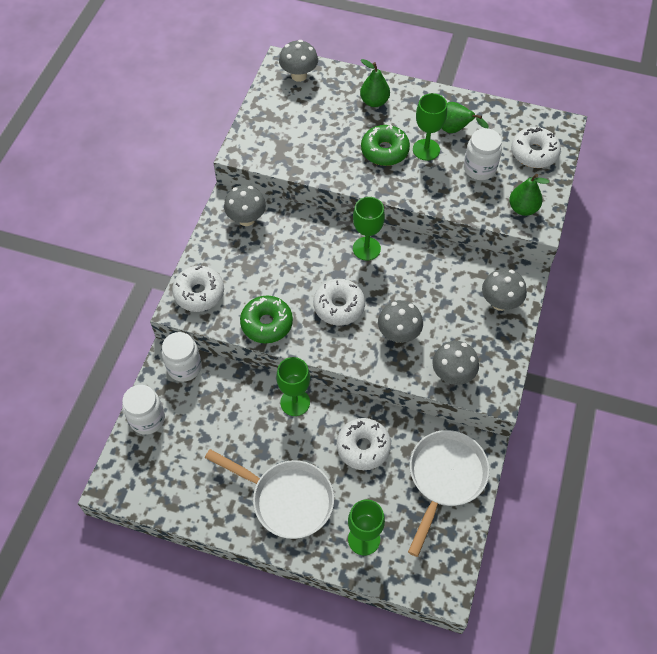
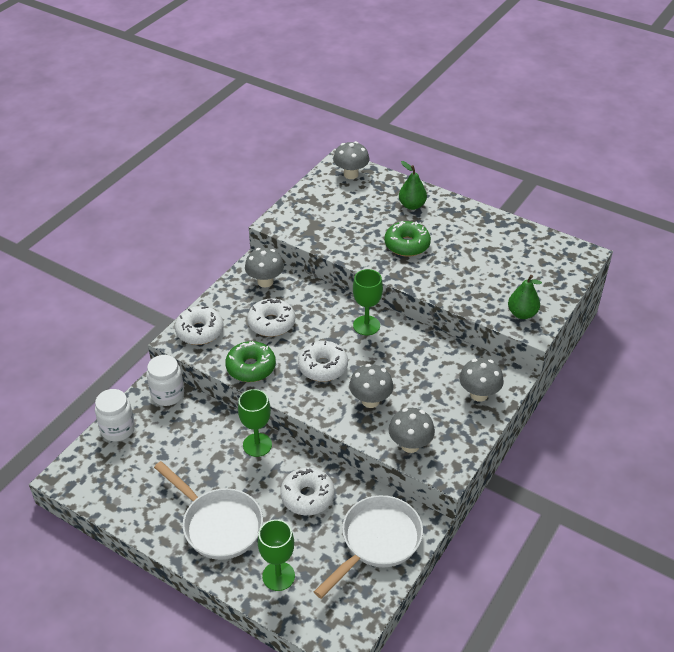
camera: 15 degrees right, 15 degrees down
(426, 150) = (446, 250): green goblet -> none
(454, 130) = (479, 240): green pear -> none
(479, 168) = (491, 274): white jar -> none
(534, 153) = (549, 271): white donut -> white donut (271, 323)

